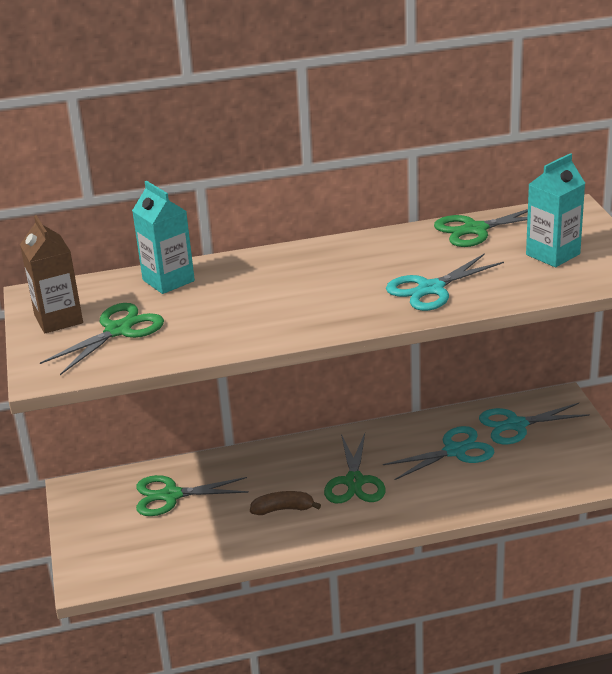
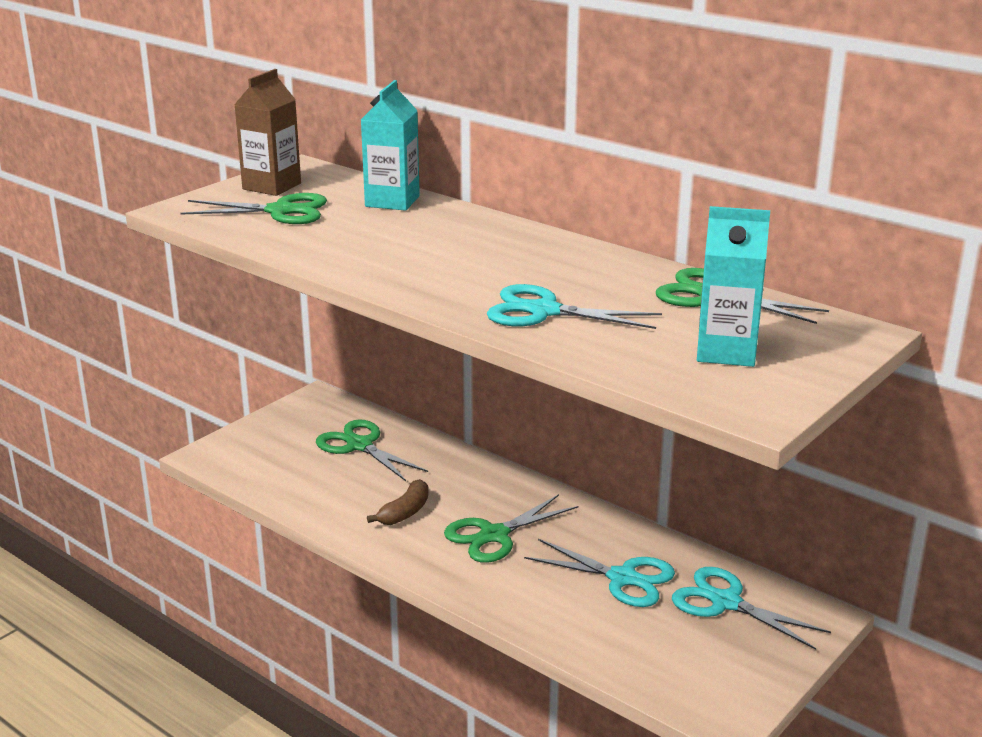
camera: 50 degrees right, 5 degrees down
(283, 509) = (405, 512): brown banana -> brown banana turned 75 degrees clockwise

